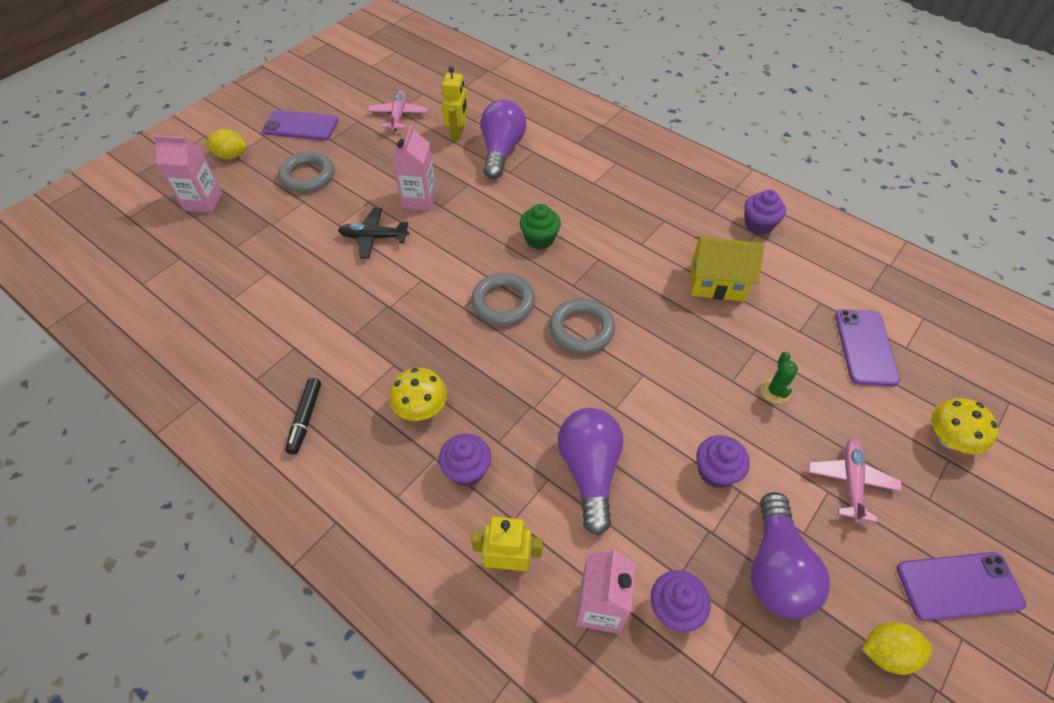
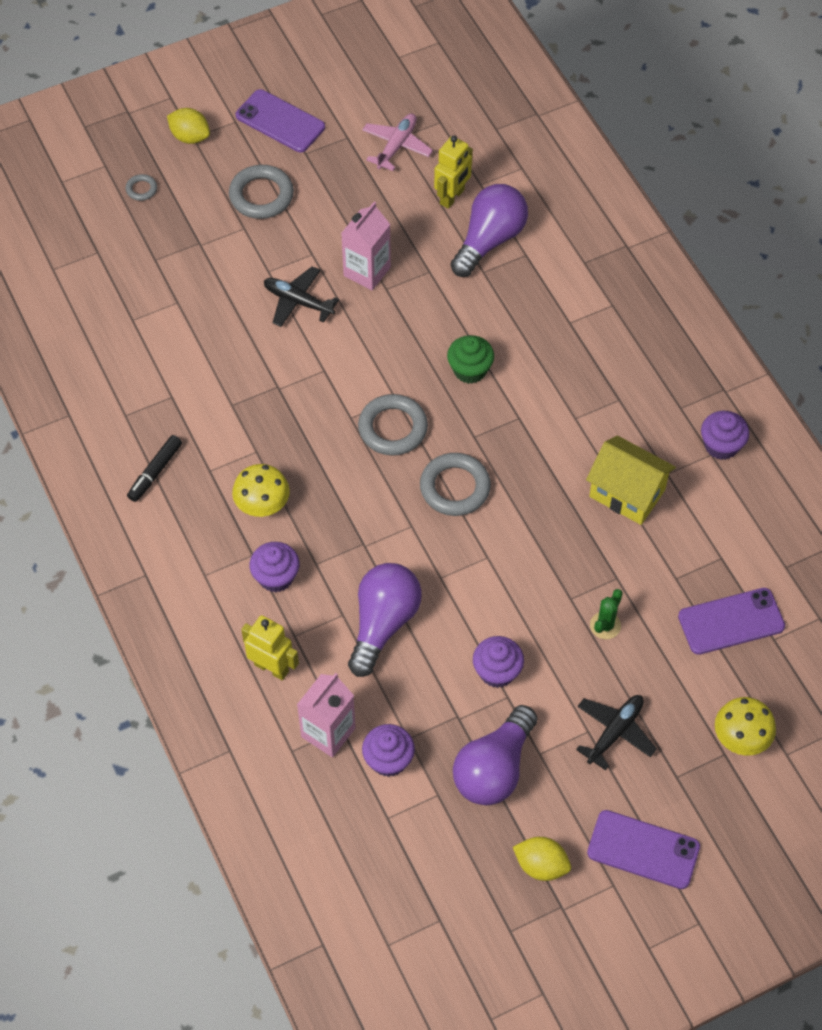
camera: 25 degrees right, 5 degrees up
(203, 201) = (141, 189): pink carton -> grey ring
(850, 481) = (615, 732): pink plane -> black plane
(865, 347) = (731, 621): purple phone -> purple phone turned 45 degrees clockwise

